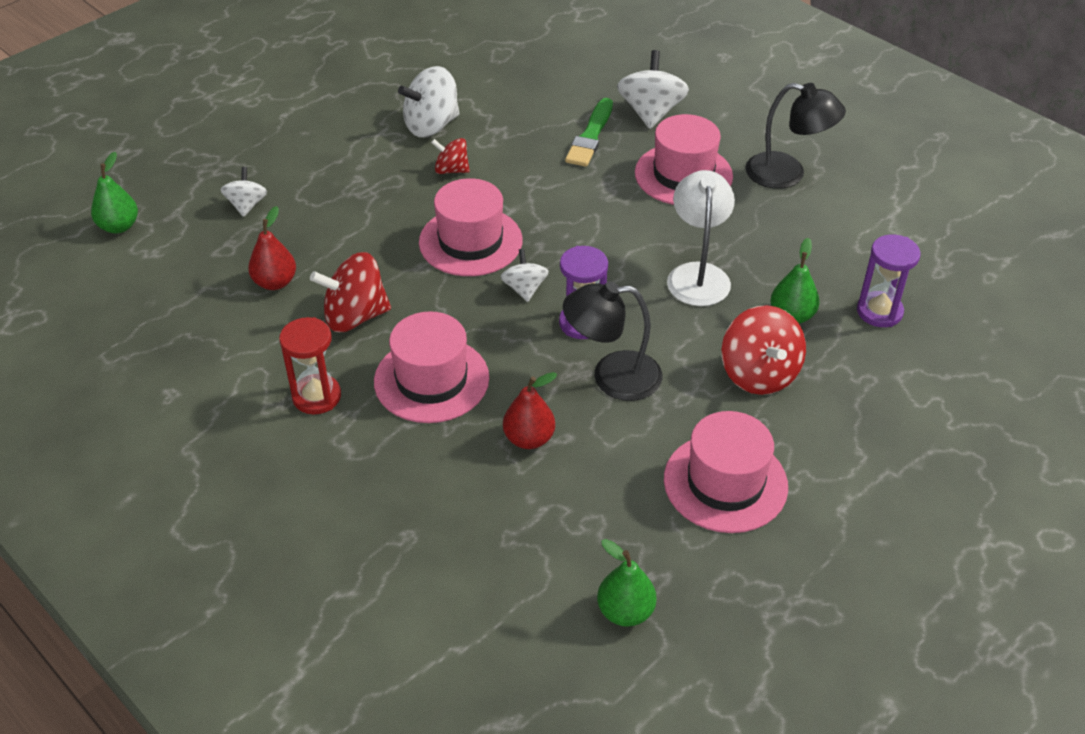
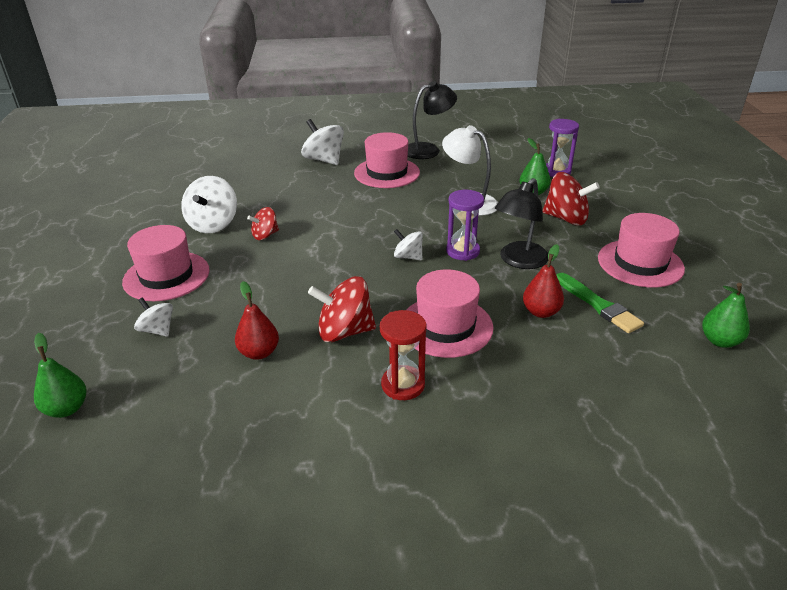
camera: 50 degrees left, 10 degrees down
(355, 316) = (344, 331): red spinning top -> red spinning top turned 60 degrees clockwise
(470, 241) = (339, 257): pink hat -> pink hat (166, 276)
(590, 136) = (313, 183): green brush -> green brush (598, 305)

